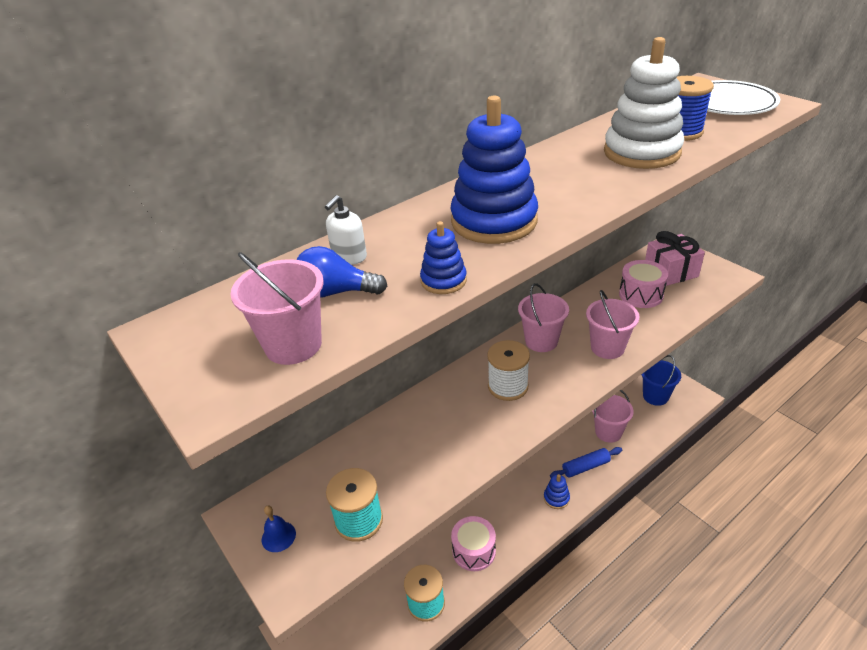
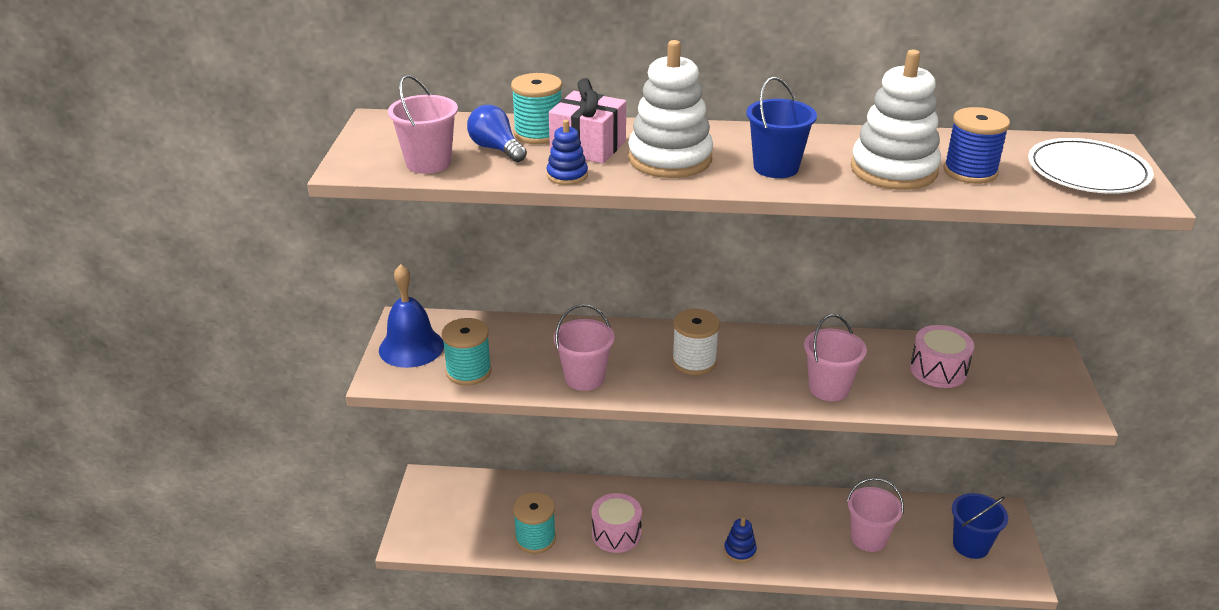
camera: 40 degrees right, 5 degrees down
(278, 536) = (411, 347): blue bell -> blue bell, size x2.10
(349, 257) = (538, 134): white soap dispenser -> turquoise spool
(494, 221) = (670, 159): blue stacking toy -> white stacking toy
(541, 341) = (775, 348): pink bucket -> pink bucket (584, 378)
(574, 188) = (776, 167): none -> blue bucket
(585, 467) = (803, 548): blue rolling pin -> none
(670, 271) = (1009, 370): pink gift -> pink gift (588, 147)

